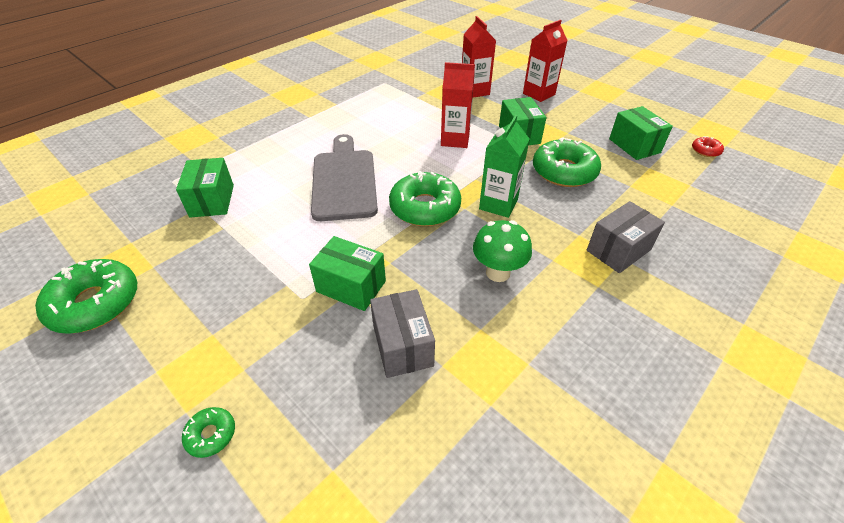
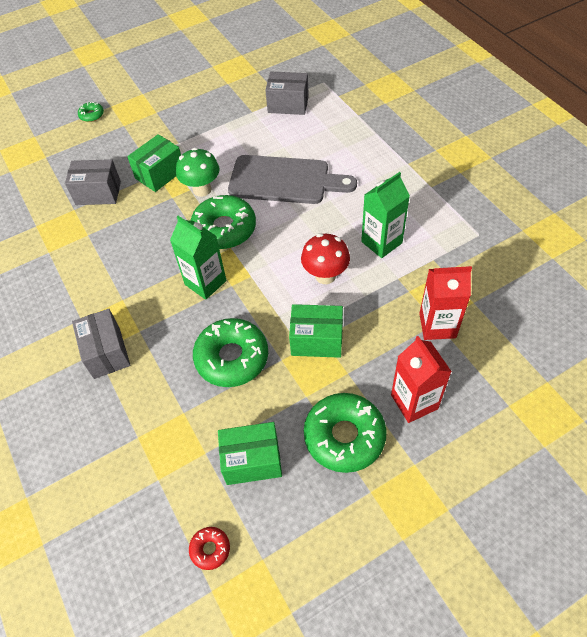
camera: 110 degrees right, 10 degrees up
(95, 303) = (206, 65): green donut -> green donut (344, 436)
(212, 200) = (288, 104): green box -> grey box
(407, 119) = (381, 242): none -> green carton
(455, 140) = (325, 276): red carton -> red mushroom
(498, 272) = (128, 258): green mushroom -> green mushroom (202, 189)

